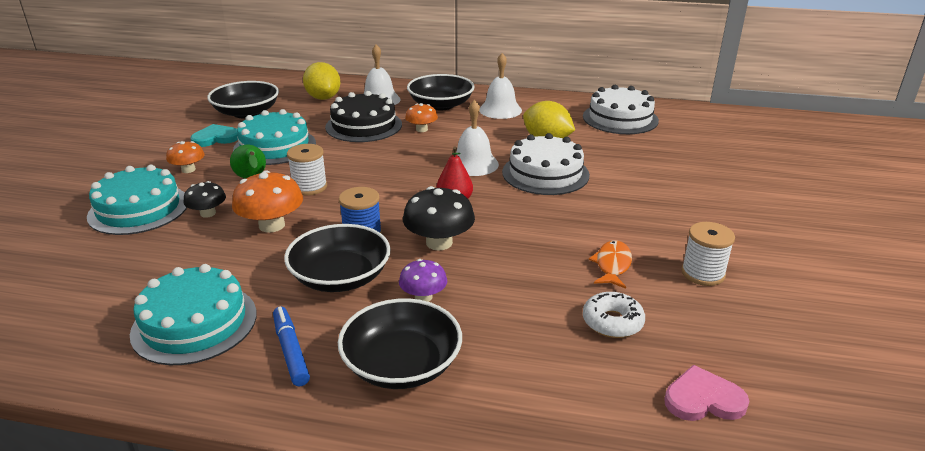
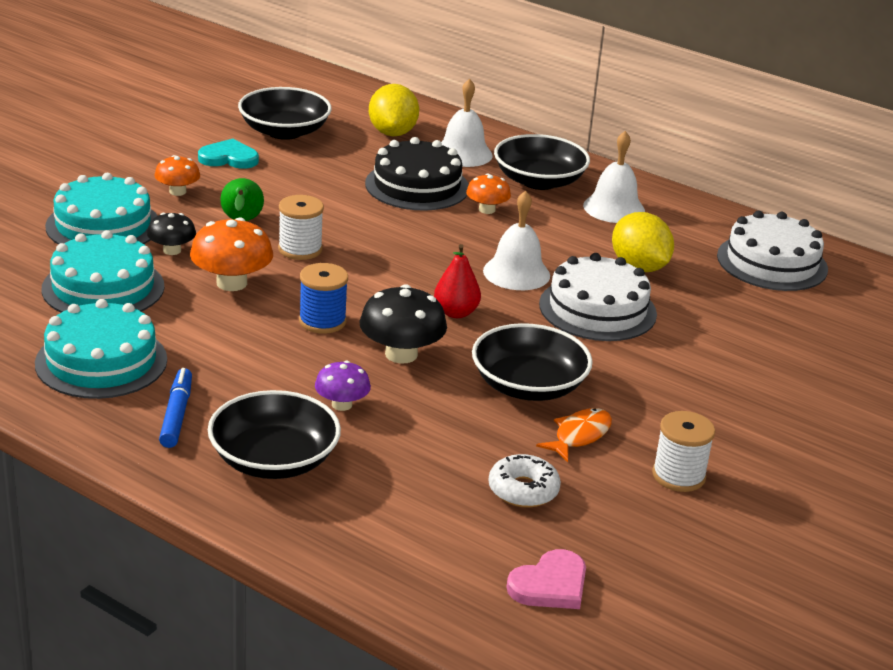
camera: 20 degrees right, 0 degrees up
(275, 146) = (291, 186): turquoise cake -> turquoise cake (103, 287)
(340, 277) = (269, 359): black bowl -> black bowl (528, 385)
(703, 399) = (550, 585): pink heart -> pink heart turned 120 degrees clockwise

